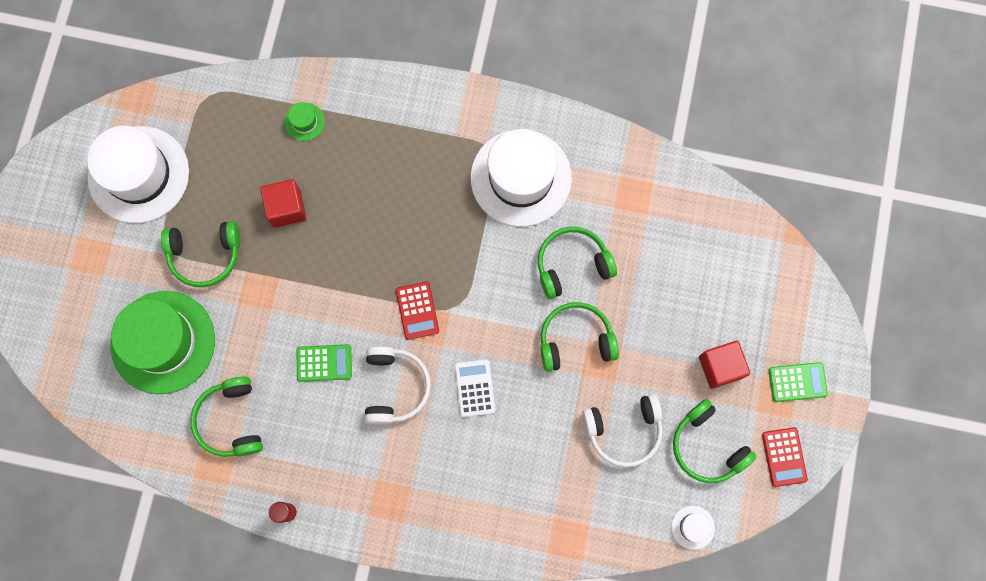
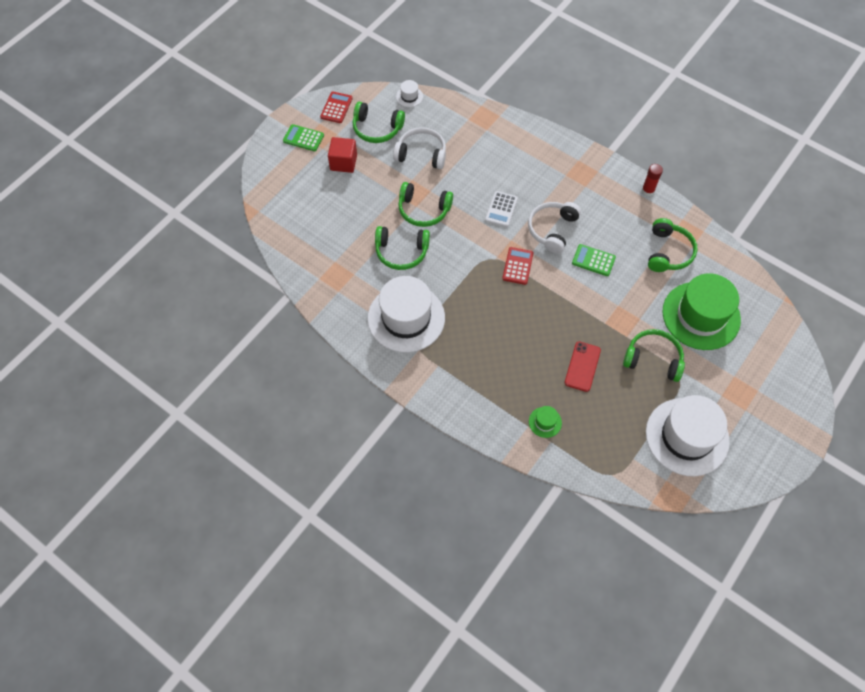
camera: 155 degrees left, 15 degrees down
(286, 208) = (582, 366): red cube -> red phone
(707, 446) = (377, 128): green headphones -> green headphones turned 120 degrees clockwise

